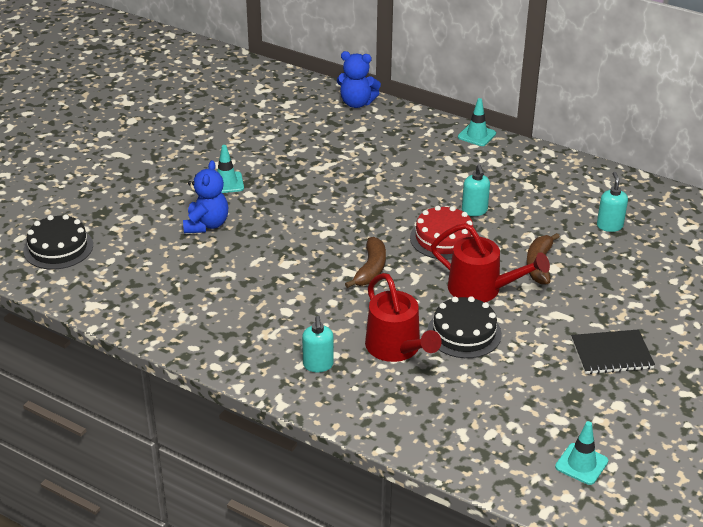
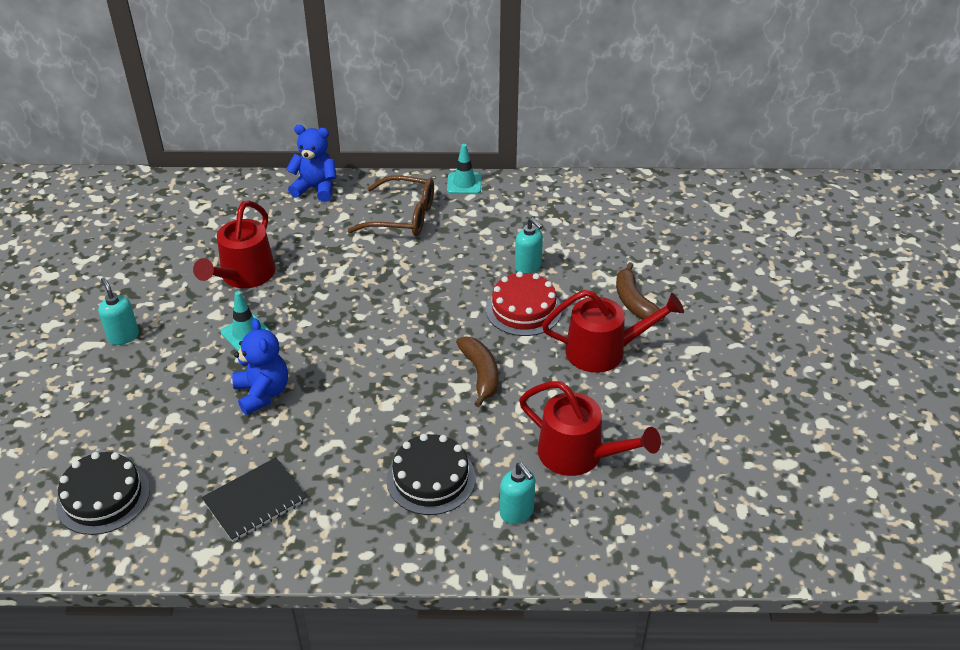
camera: 30 degrees left, 5 degrees up
(255, 146) = (243, 276): none -> red watering can
(357, 103) = (316, 189): blue teddy bear -> blue teddy bear turned 150 degrees counterclockwise
(406, 143) = (402, 217): none -> brown glasses
(464, 333) = (627, 407): black cake -> black cake (431, 478)
(581, 464) = (845, 503): turquoise traffic cone -> none
(609, 226) = (661, 236): turquoise soap dispenser -> turquoise soap dispenser (123, 336)
(611, 354) = (773, 371): black notebook -> black notebook (255, 501)

